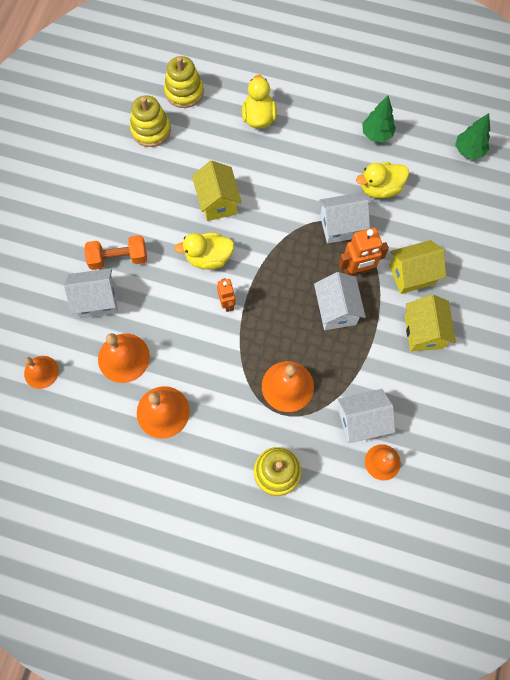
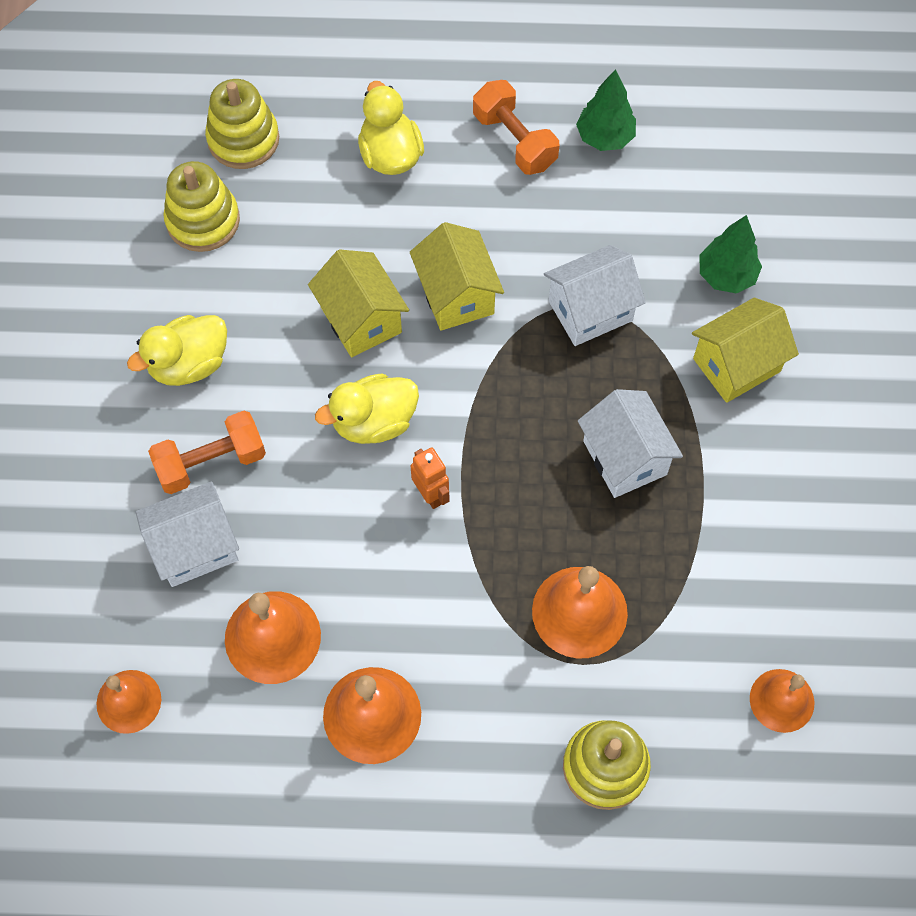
camera: 15 degrees left, 5 degrees down
(327, 125) = (514, 140): none -> orange dumbbell
(357, 270) = (640, 380): orange robot -> none
(361, 421) = (725, 639): white house -> none
(380, 188) = (638, 229): yellow duck -> yellow duck (189, 364)
(423, 332) = (785, 458): yellow house -> yellow house (456, 295)
(468, 151) = (770, 130): green tree -> green tree (726, 276)

